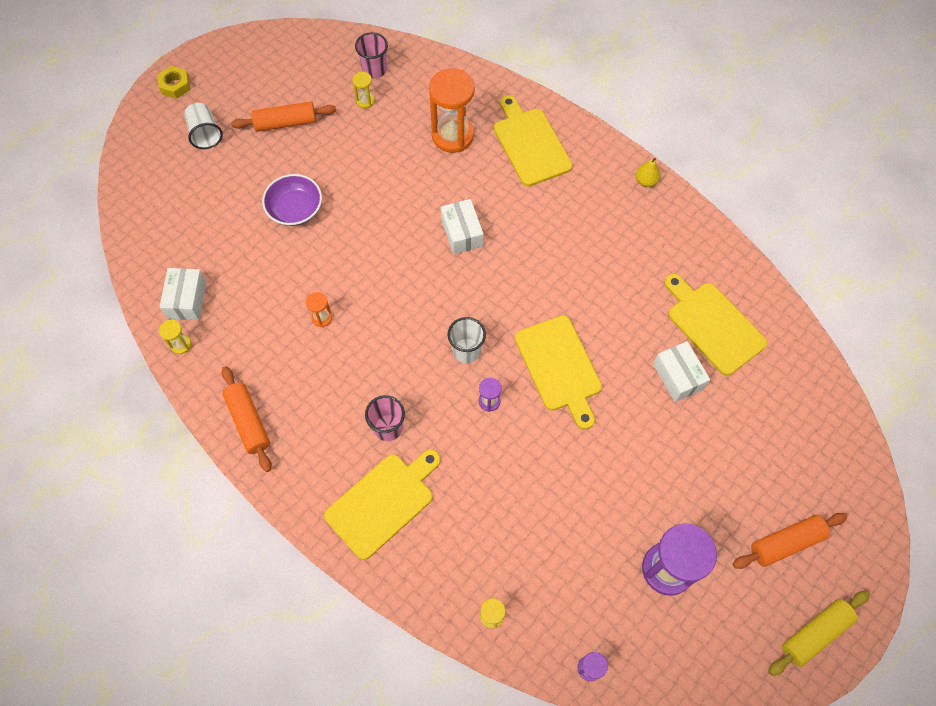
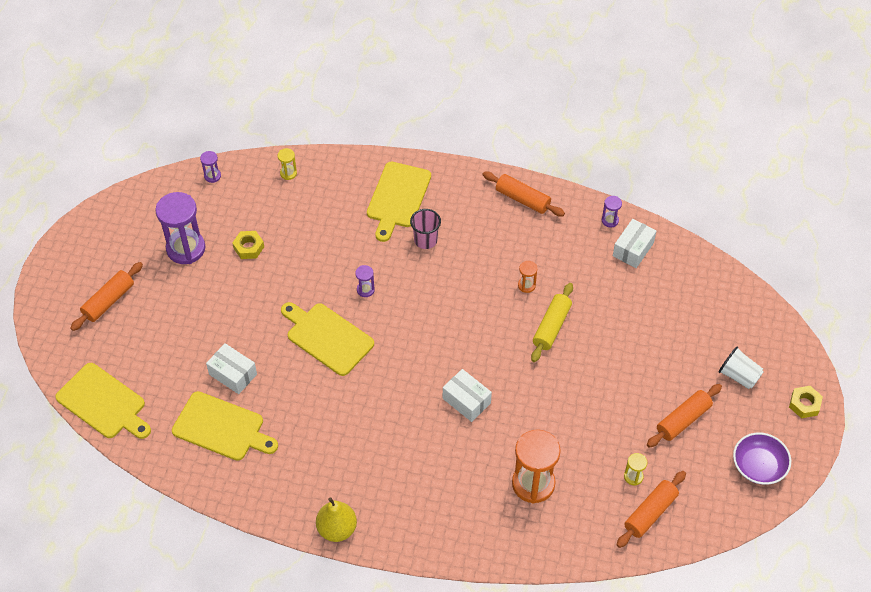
camera: 150 degrees right, 10 degrees down
(181, 344) = (610, 220): yellow hourglass -> purple hourglass
(187, 300) = (633, 249): white box -> white box turned 60 degrees clockwise
(295, 209) = (612, 352): purple bowl -> purple bowl (758, 466)
(374, 69) = (650, 513): pink cup -> orange rolling pin
(466, 350) = (404, 315): white cup -> none
(530, 144) = (460, 511): yellow cutting board -> yellow cutting board (103, 403)
(592, 528) = (248, 247): none -> yellow nut
(646, 181) = (337, 529): yellow pear -> yellow pear, size x1.65
(815, 633) = (72, 258): yellow rolling pin -> yellow rolling pin (551, 327)

